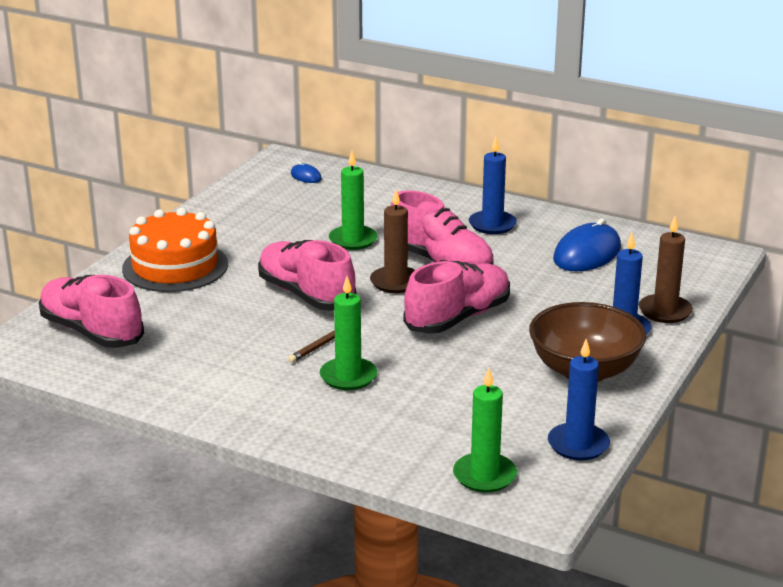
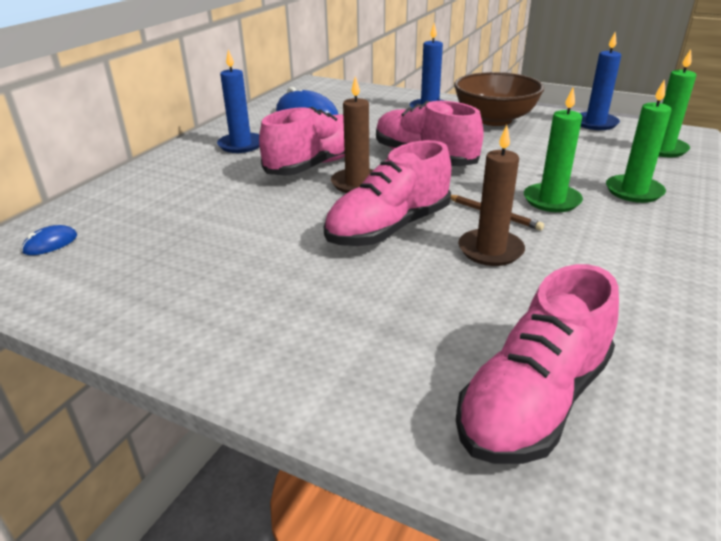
camera: 90 degrees left, 5 degrees up
(175, 266) = (308, 335): orange cake -> none
(353, 240) = (255, 207): green candle -> green candle (634, 191)
(665, 311) = (400, 98): brown candle -> brown candle (490, 250)

